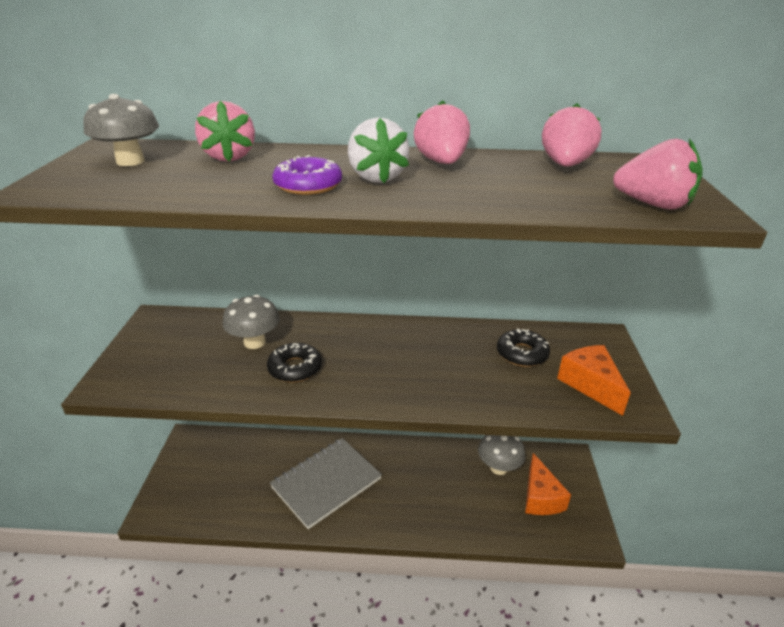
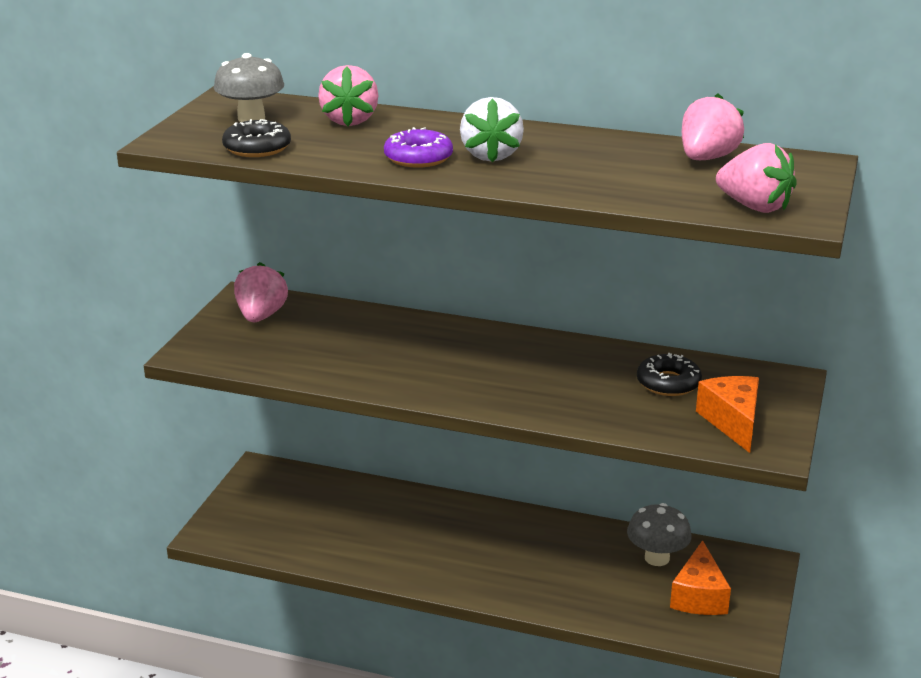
camera: 15 degrees right, 5 degrees down
(254, 342) = (354, 334): grey mushroom -> none
(295, 368) = (393, 364): black donut -> black donut (257, 148)
(326, 483) = (422, 539): grey notebook -> none
(441, 162) = (571, 144): pink strawberry -> pink strawberry (261, 316)

